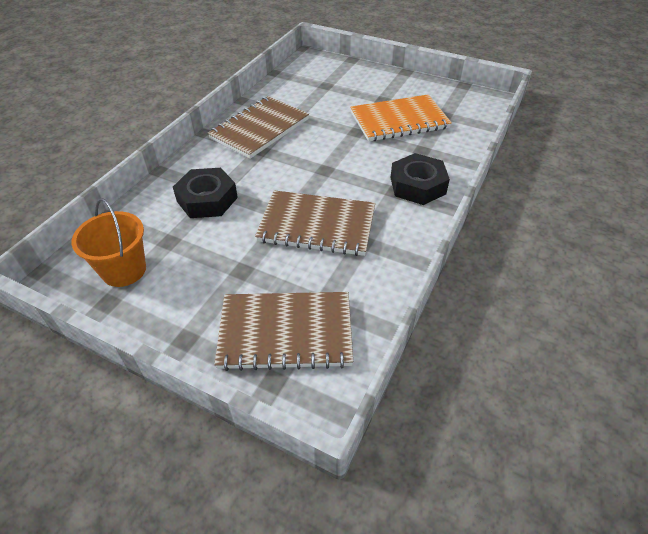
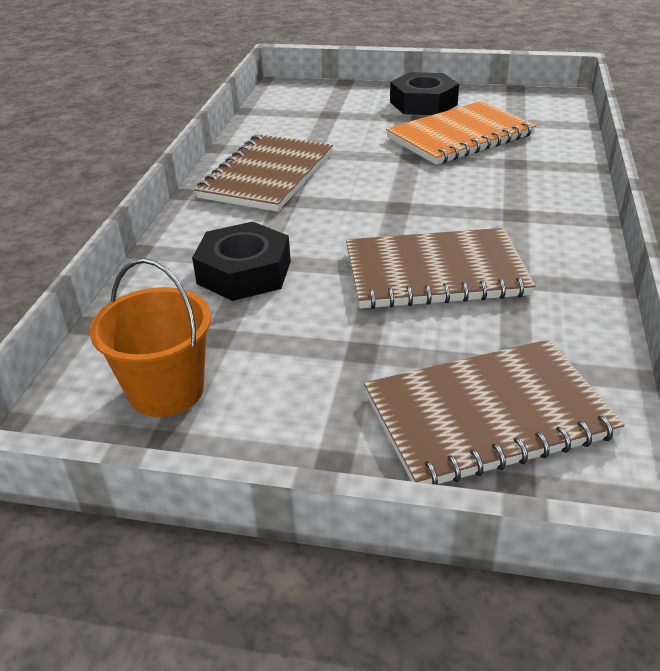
camera: 15 degrees left, 10 degrees down
(417, 185) = (541, 202): black nut -> black nut (423, 103)

